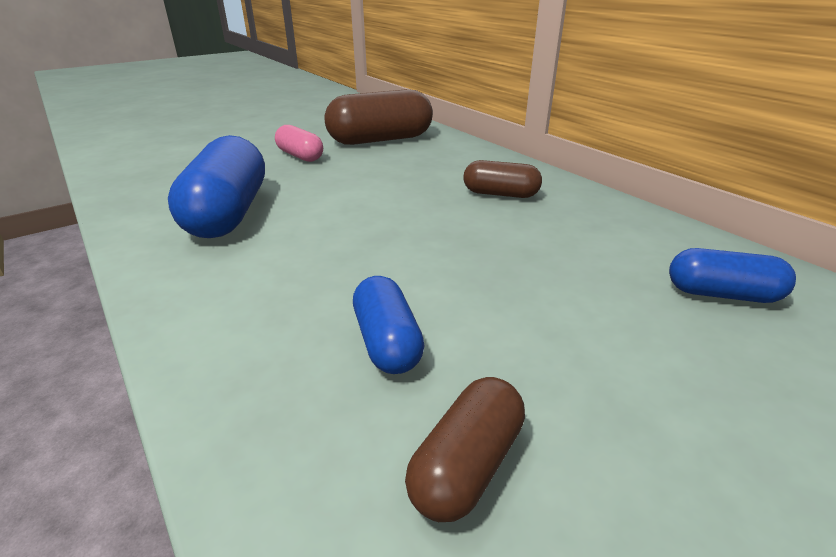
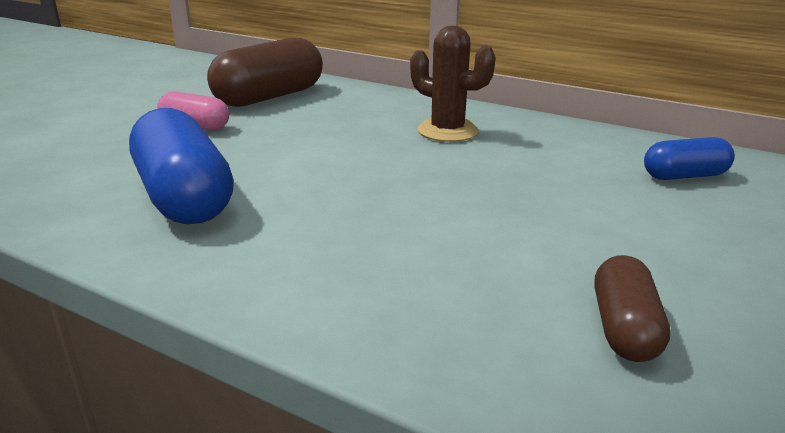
camera: 25 degrees left, 5 degrees down
(387, 342) = (478, 268): blue capsule -> none
(500, 194) = (447, 131): brown capsule -> brown cactus

